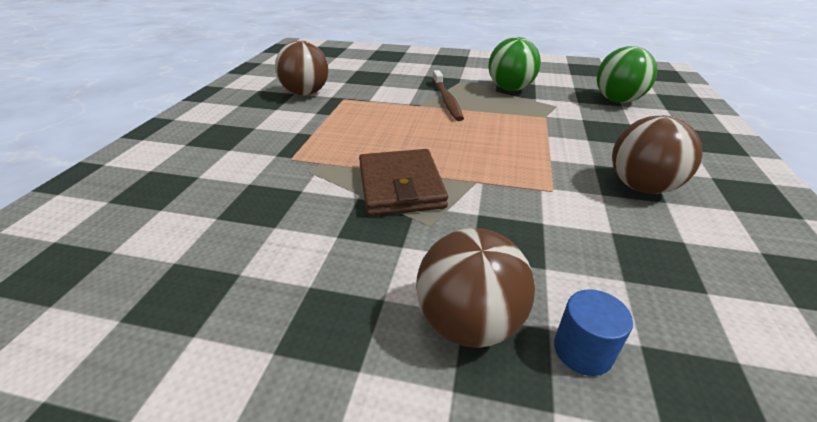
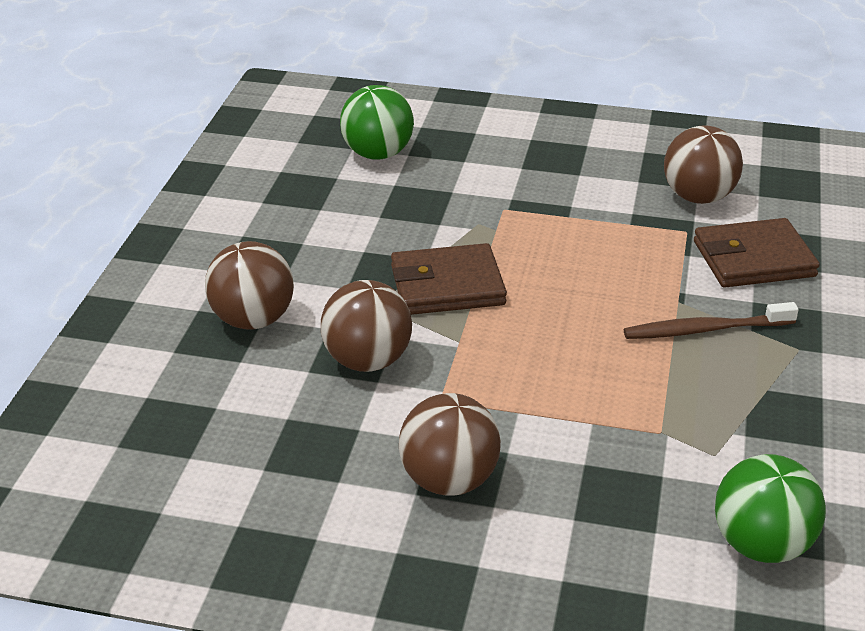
camera: 90 degrees right, 0 degrees up
(377, 85) = (753, 259): none -> brown wallet
(510, 89) = (782, 408): green ball -> green ball (377, 154)
(517, 229) = (367, 361): none -> brown ball
(582, 350) = (216, 374): blue cylinder -> none

